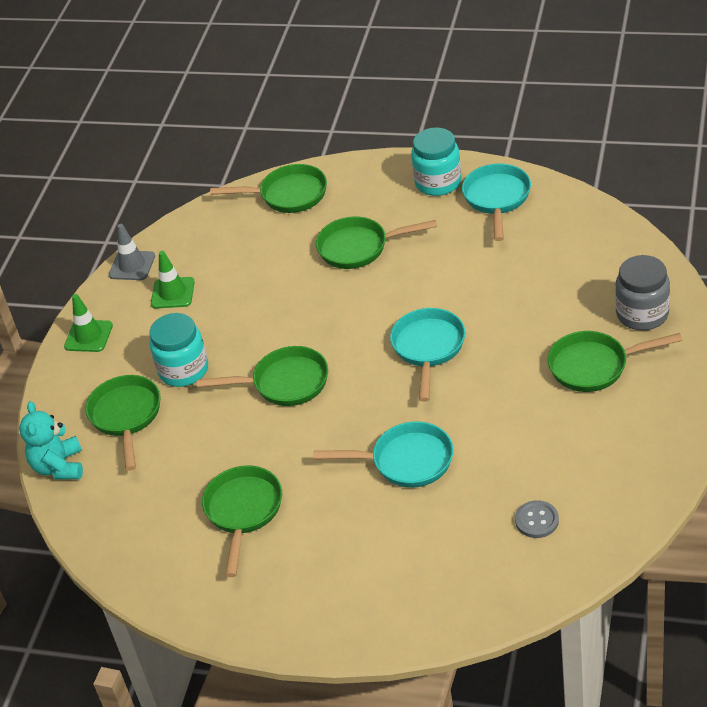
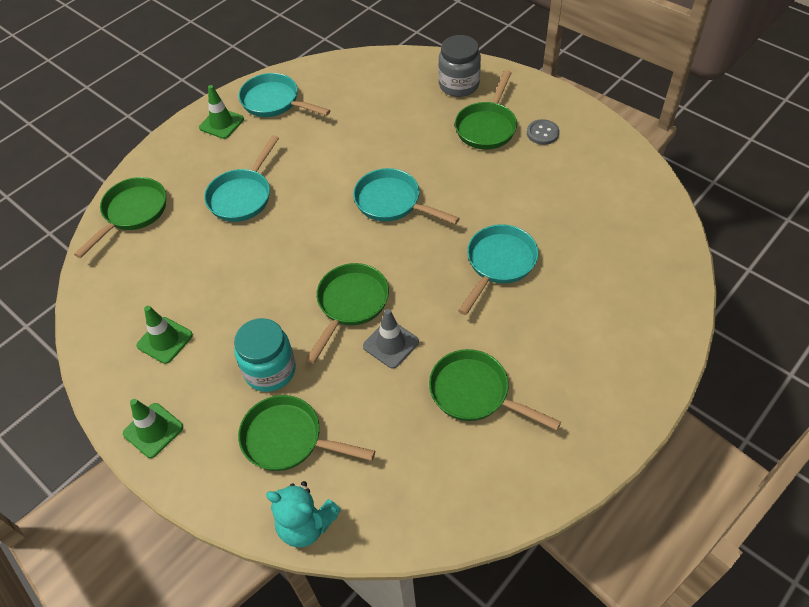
camera: 65 degrees left, 10 degrees up
(132, 266) = (95, 358): grey traffic cone -> grey traffic cone (391, 344)
(359, 248) = (242, 196): green pan -> turquoise pan
(438, 182) = (221, 123): turquoise jar -> green traffic cone
(537, 520) = (610, 217): grey button -> grey button (542, 133)

